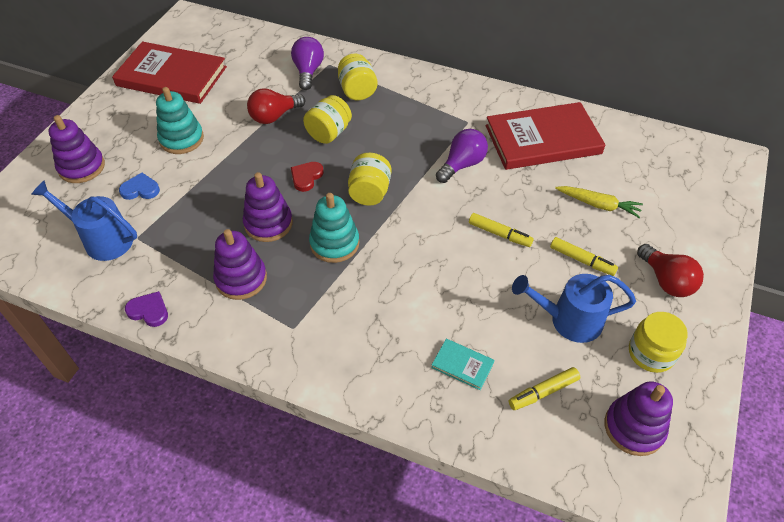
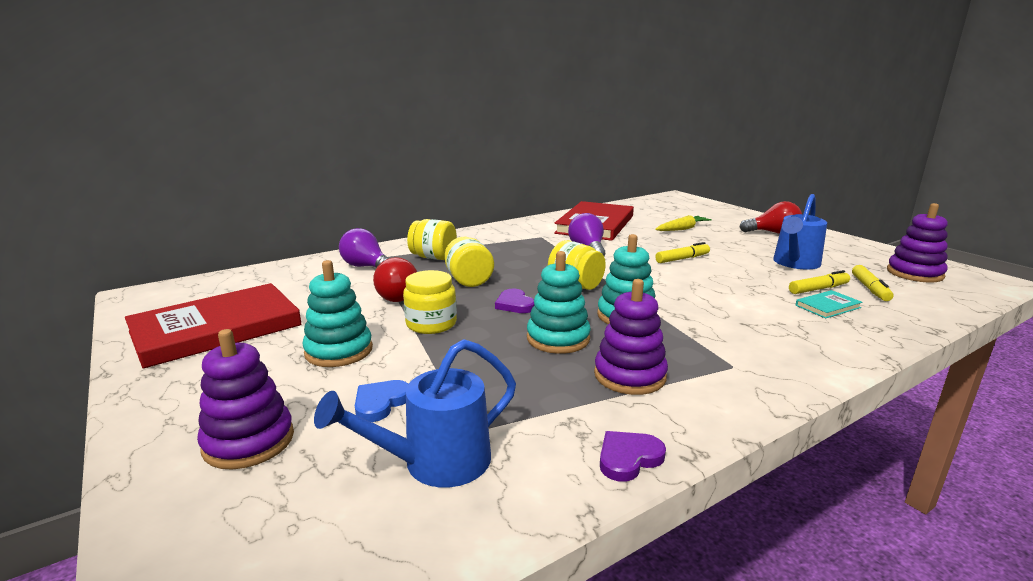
camera: 55 degrees left, 30 degrees down
(268, 223) = (558, 339): purple stacking toy -> turquoise stacking toy
(306, 177) = (514, 304): red heart -> purple heart
(582, 260) = (734, 246): yellow marker -> yellow marker (818, 289)
(651, 353) = (841, 252): yellow jar -> yellow jar (431, 324)

